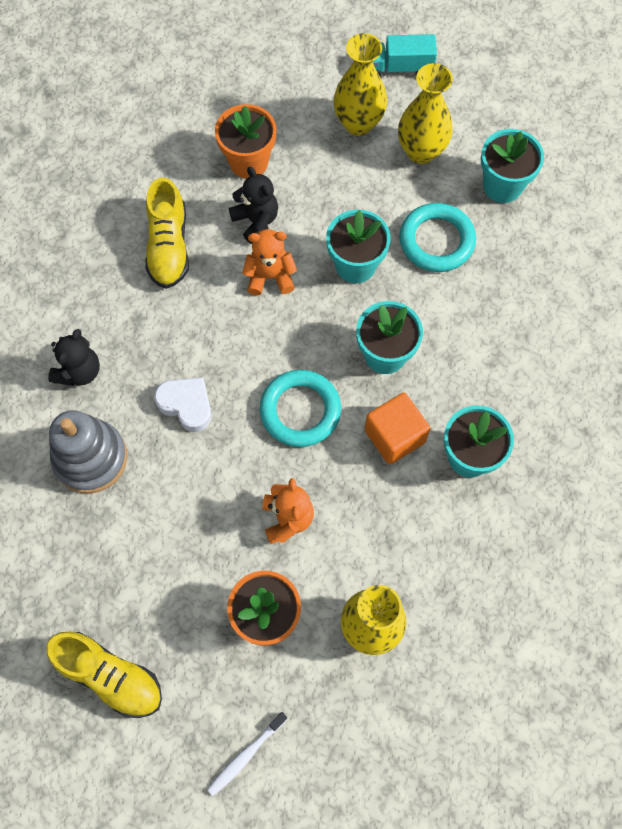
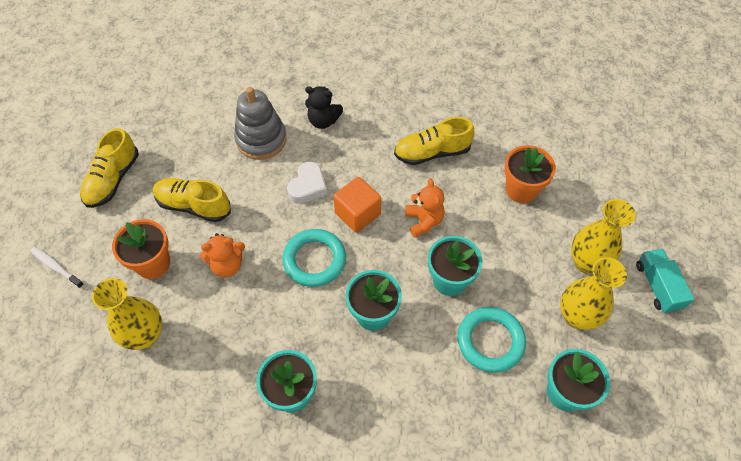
camera: 80 degrees right, 10 degrees down
(184, 558) = (194, 206): none -> yellow shoe
(256, 221) = (469, 203): black teddy bear -> none
(394, 436) = (302, 331): orange cube -> orange cube (357, 214)

